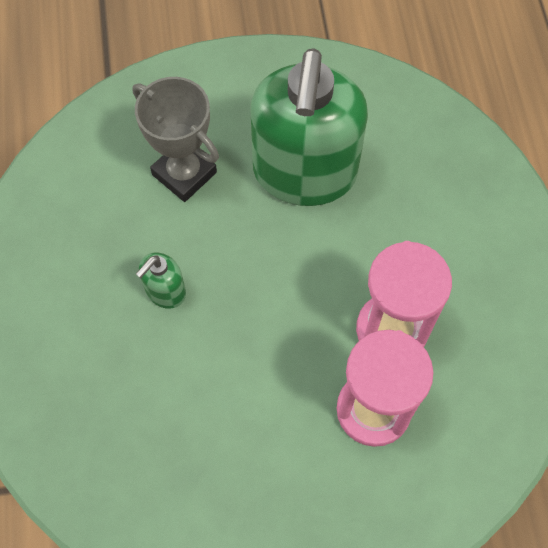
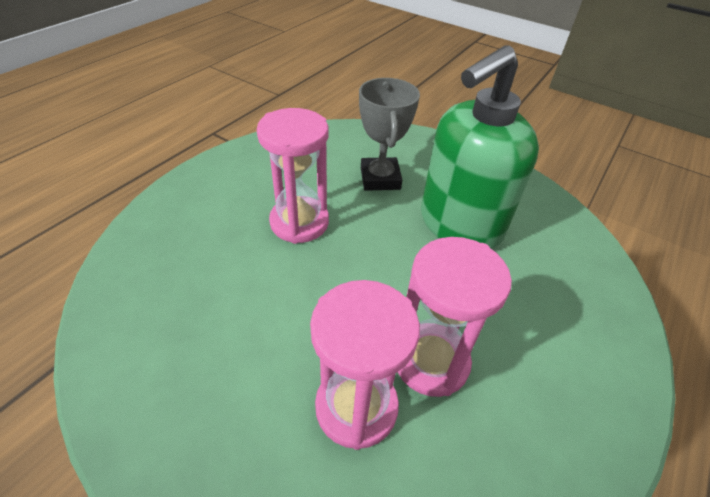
camera: 40 degrees right, 20 degrees down
(165, 291) = (299, 222): green soap dispenser -> pink hourglass

